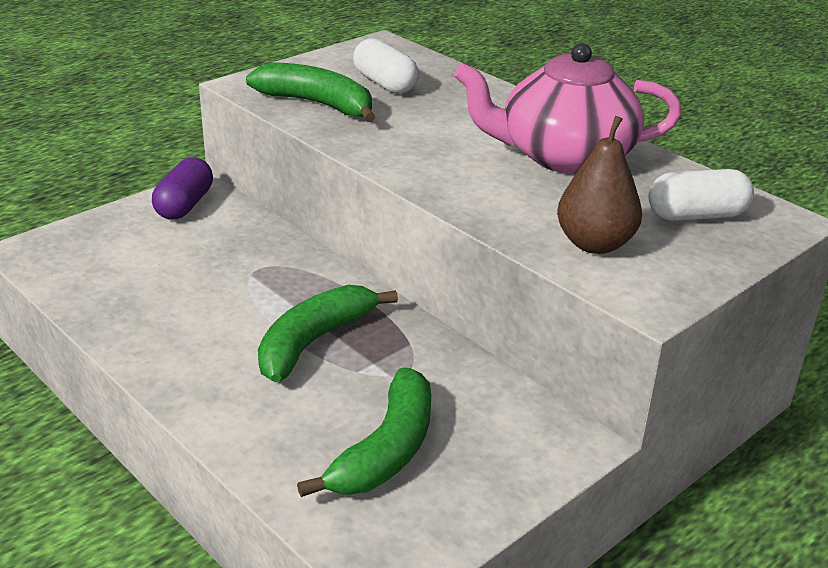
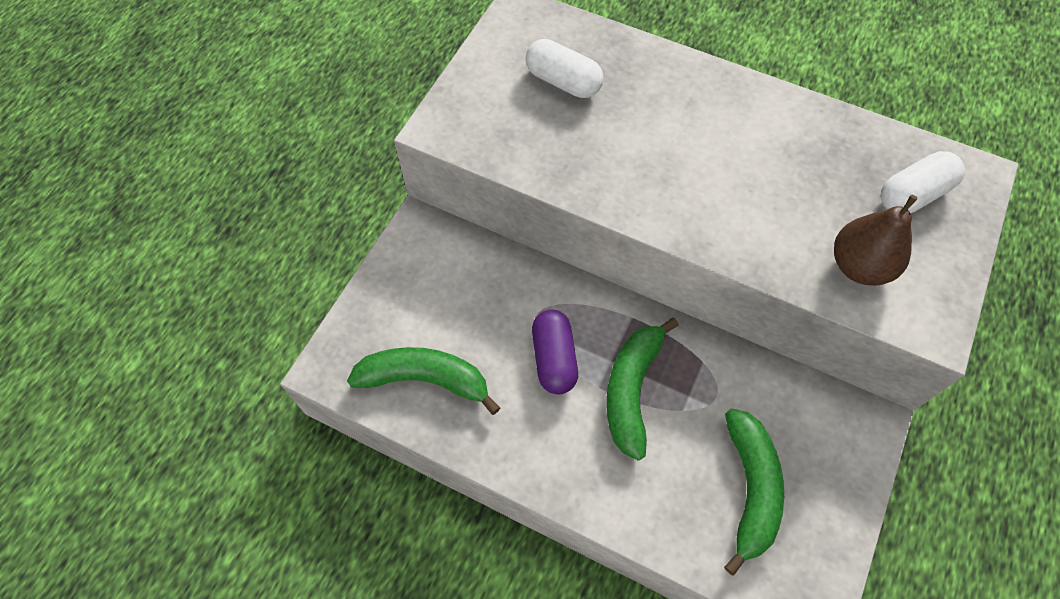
camera: 20 degrees left, 30 degrees up
(184, 205) = (422, 255): purple capsule -> purple capsule (554, 358)
(317, 104) = (524, 138): green banana -> green banana (425, 379)
(564, 156) = (772, 145): pink teapot -> none

